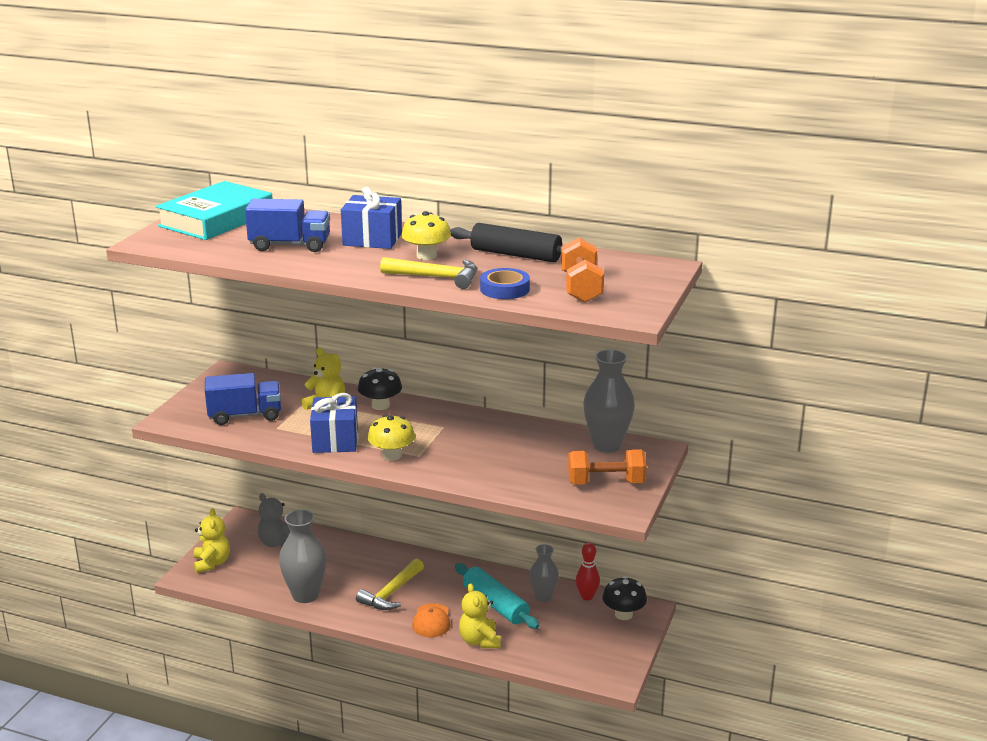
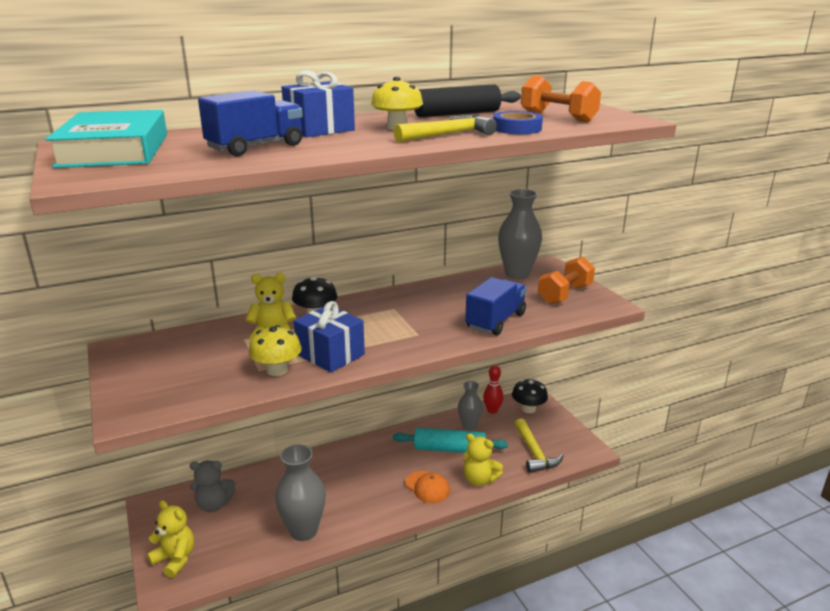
camera: 45 degrees left, 0 degrees up
(245, 415) = (207, 374): blue truck -> blue truck (495, 321)
(391, 593) = (368, 486): yellow hammer -> yellow hammer (534, 453)
(392, 455) = (398, 344): yellow mushroom -> yellow mushroom (277, 370)

